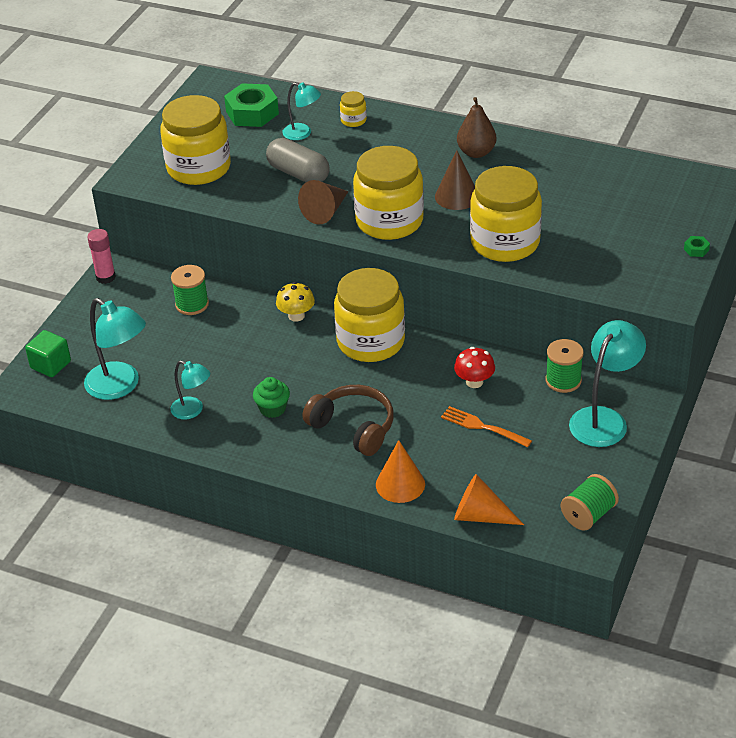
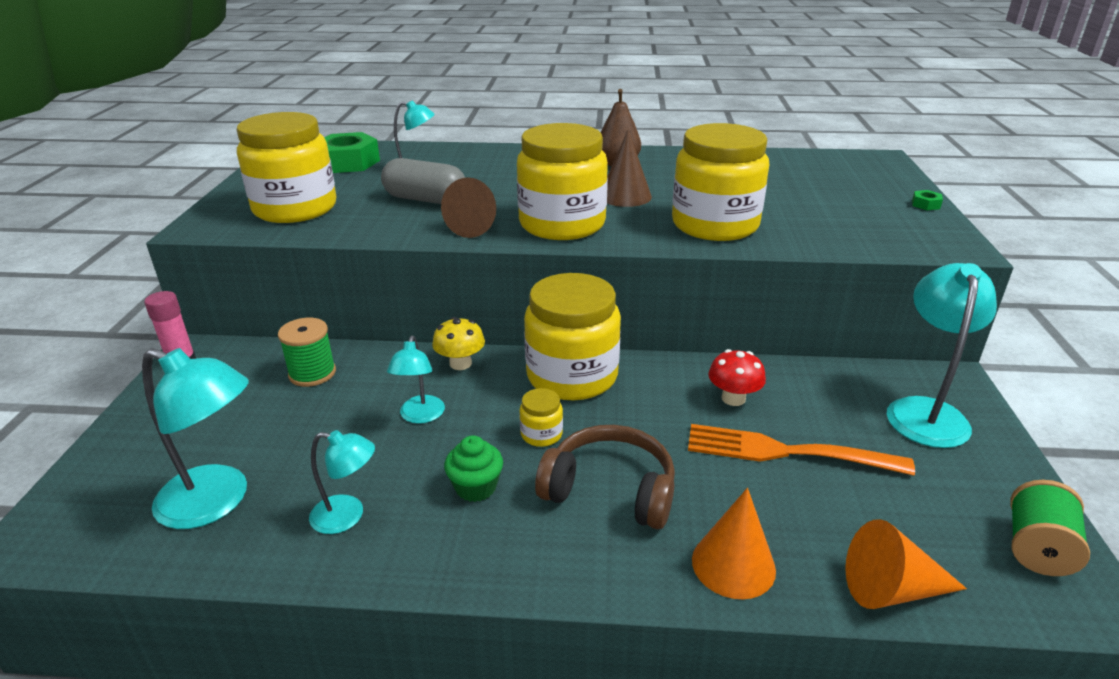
camera: 20 degrees left, 10 degrees down
(51, 365) = (92, 491): green cube -> none
(255, 353) = (420, 416): none -> turquoise lamp
(353, 120) = (467, 157): yellow jar -> yellow jar (541, 434)
(483, 427) = (788, 452): orange fork -> orange fork, size x1.55
(563, 380) = (837, 377): green spool -> none

